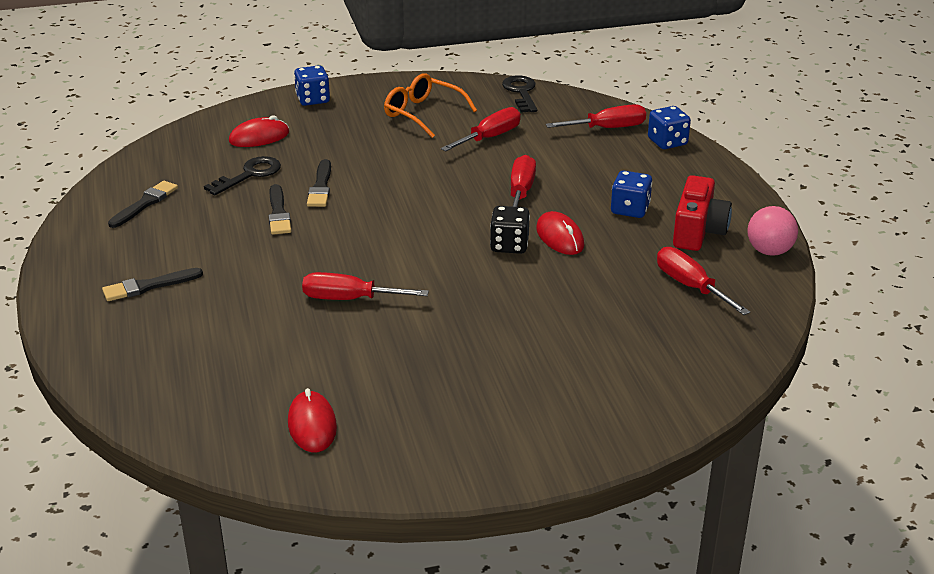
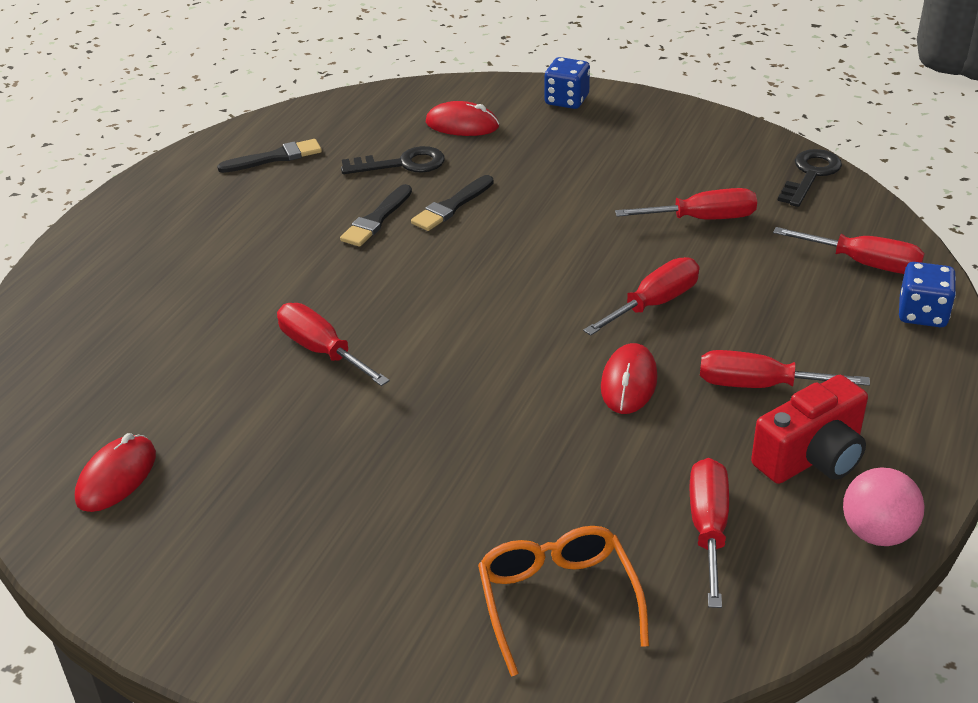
camera: 40 degrees right, 5 degrees up
(148, 286) = (172, 248): black brush -> none
(423, 114) = (663, 160): orange glasses -> orange glasses (558, 601)
(509, 245) = (559, 366): black dice -> none
(630, 209) = (759, 385): blue dice -> red screwdriver

